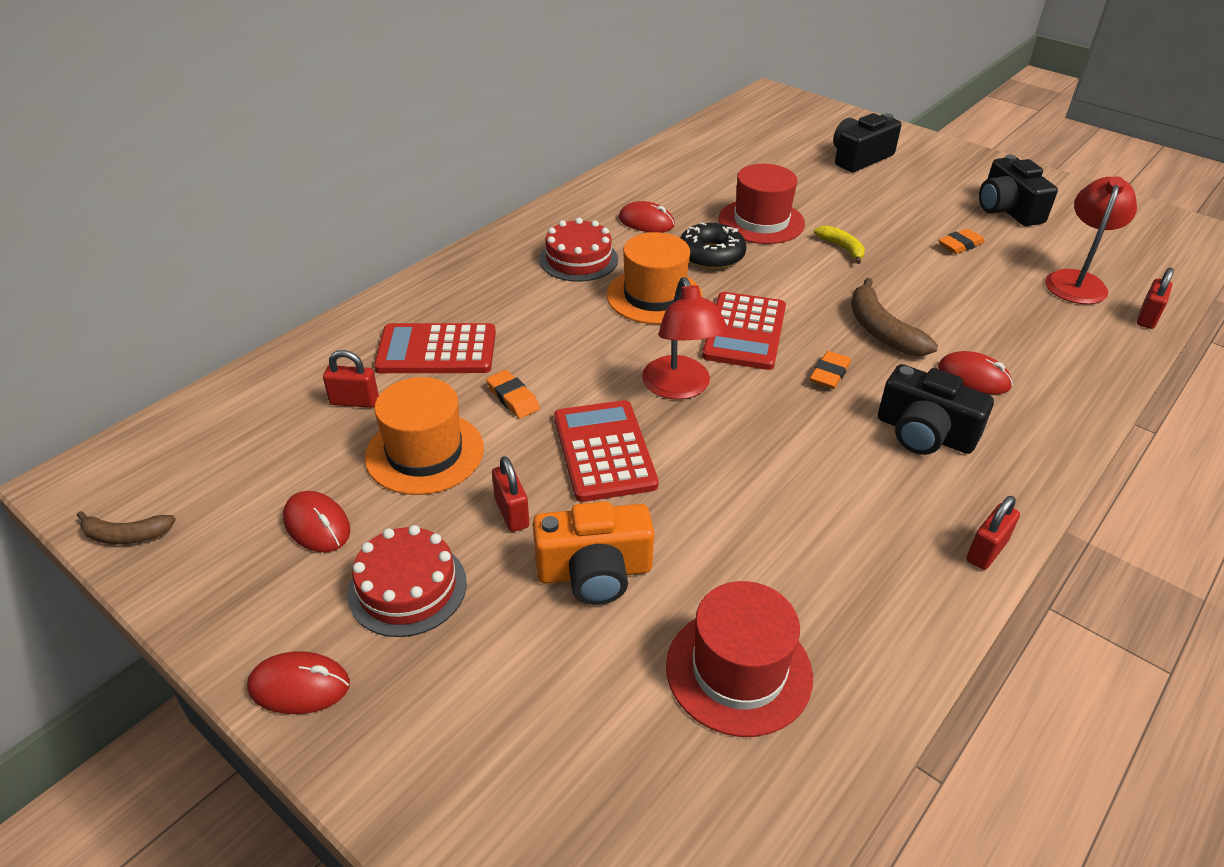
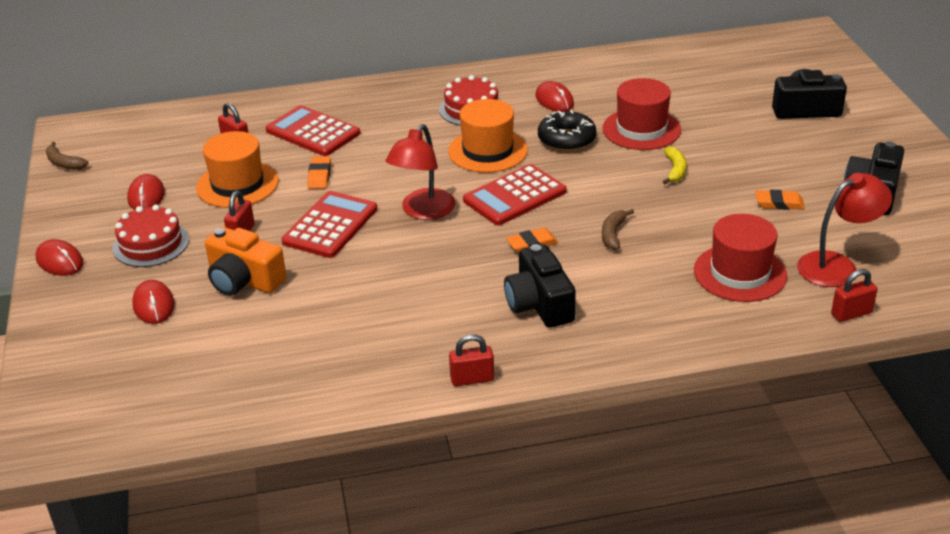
camera: 40 degrees right, 5 degrees down
(738, 671) = (251, 358): red hat -> red hat (740, 273)
(881, 330) = (613, 234): brown banana -> brown banana, size x0.61
(973, 377) = (632, 289): red mouse -> red mouse (154, 305)

